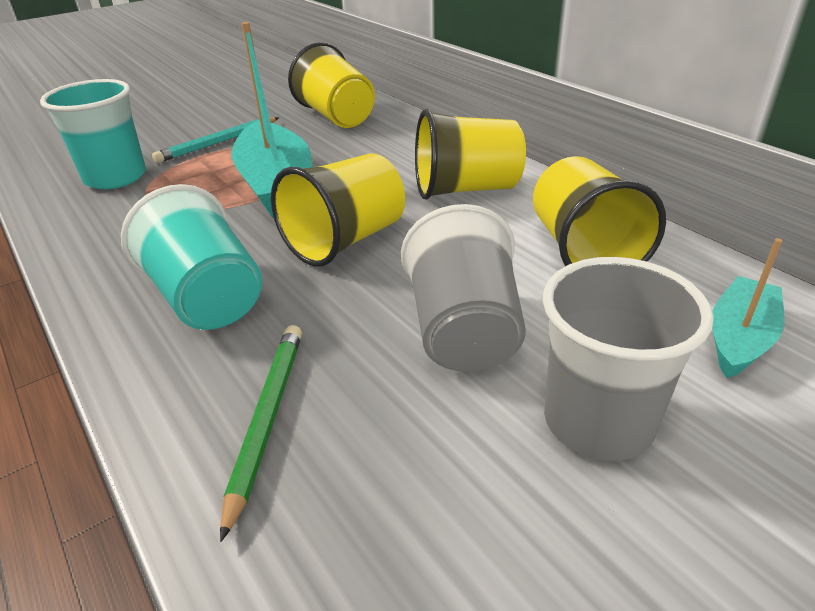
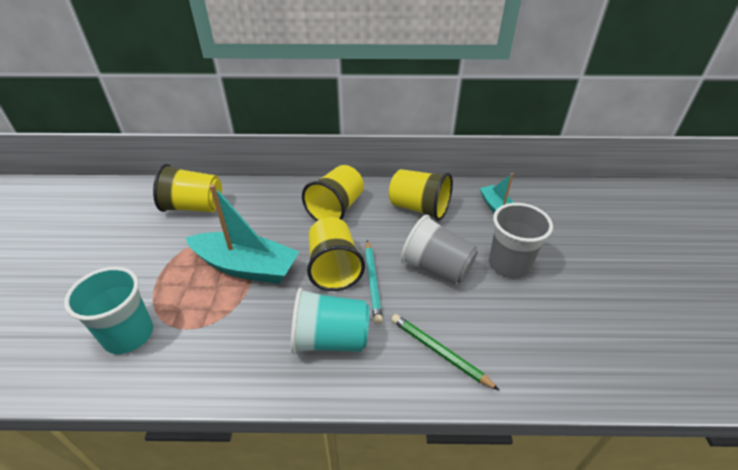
camera: 55 degrees left, 5 degrees up
(217, 143) = (150, 268): turquoise pencil -> turquoise pencil (372, 282)

